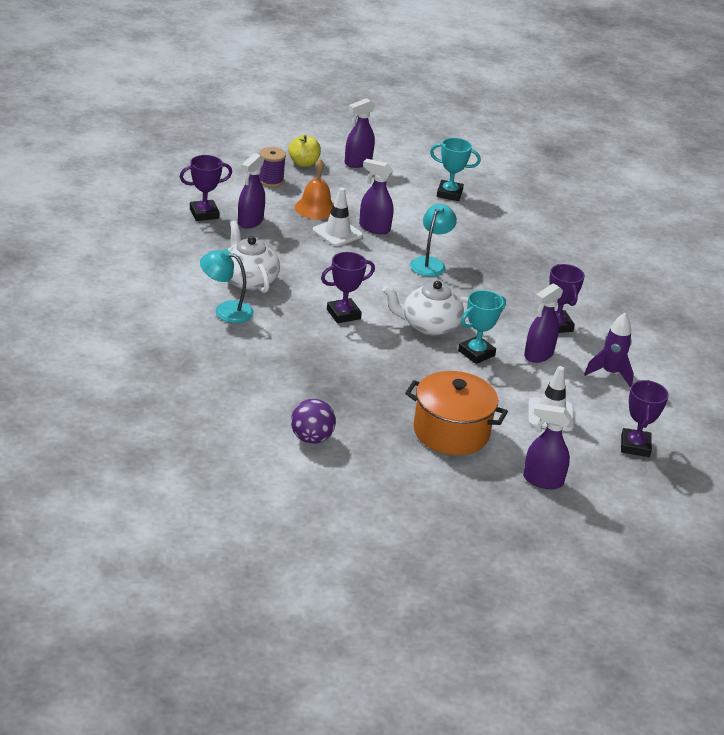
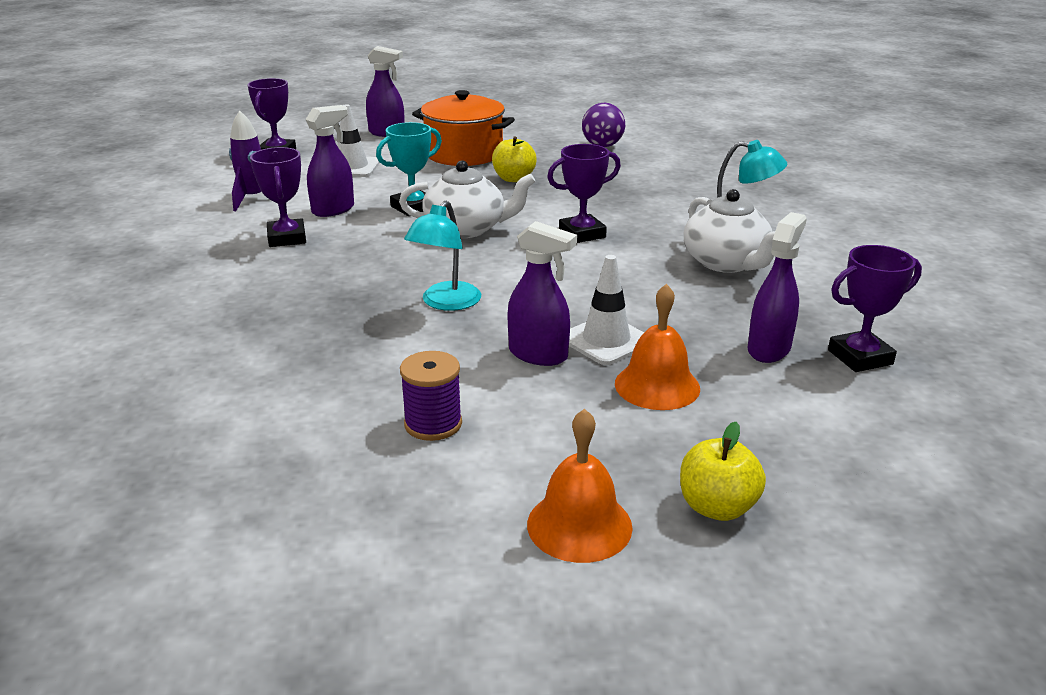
camera: 175 degrees left, 5 degrees down
(270, 180) = (773, 445): purple spool -> purple spool (433, 424)
(357, 163) = (579, 525): purple spray bottle -> orange bell
(399, 387) = (513, 179): none -> yellow apple
(449, 194) = (362, 448): turquoise trophy -> none

